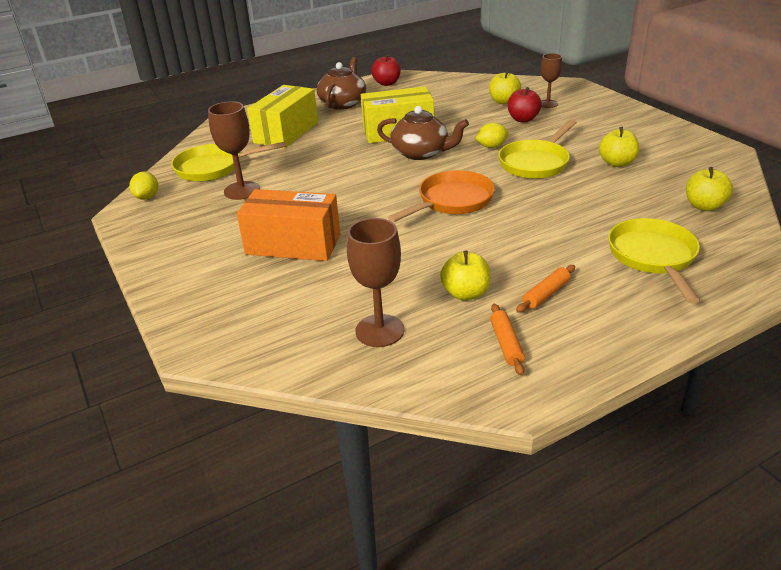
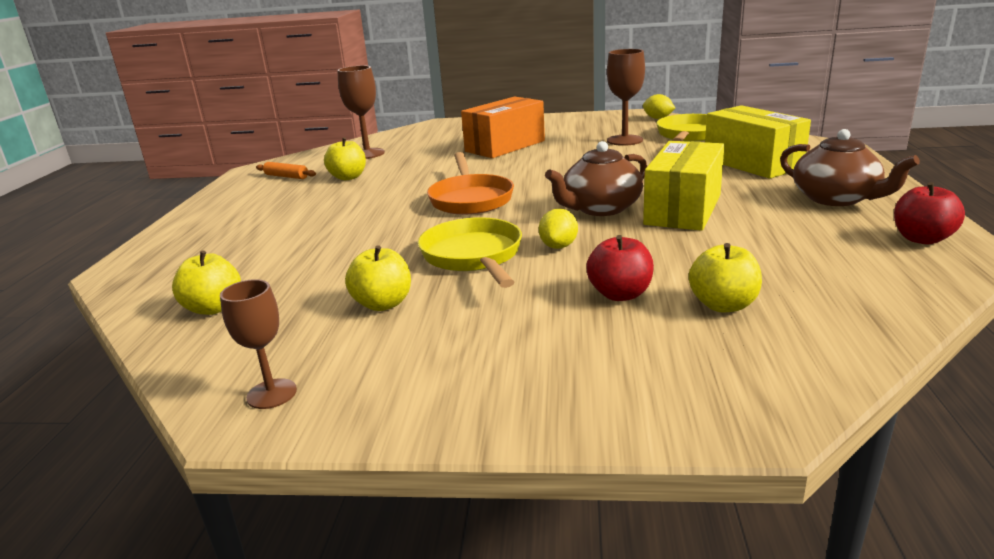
camera: 125 degrees right, 10 degrees down
(546, 294) = (293, 197): orange rolling pin -> none
(547, 104) = (663, 341): brown goblet -> brown goblet (271, 394)
(653, 257) = (232, 245): yellow pan -> none

